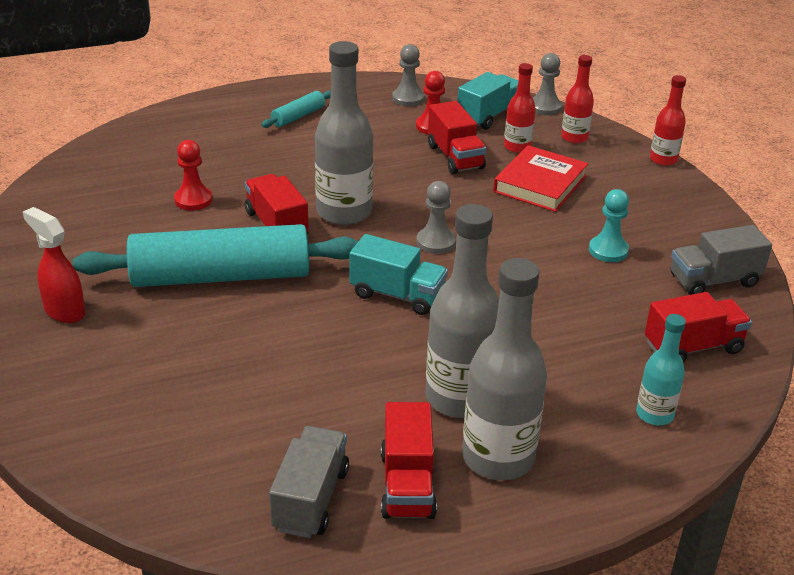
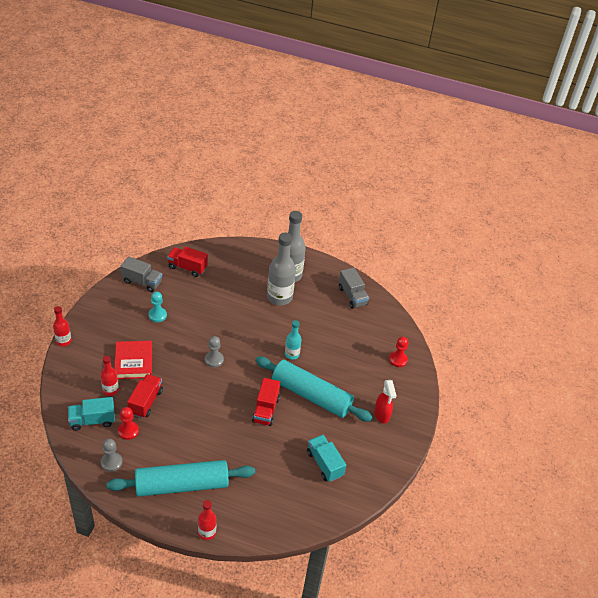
camera: 145 degrees left, 10 degrees up
(193, 200) = (287, 450): red pawn -> red pawn (398, 359)
(298, 116) = (182, 485): turquoise rolling pin -> turquoise rolling pin, size x2.34
(310, 499) = (352, 296): grey truck -> grey truck turned 75 degrees counterclockwise
(344, 212) = (231, 399): grey bottle -> none
(397, 295) = (256, 345): turquoise truck -> turquoise truck (324, 464)
(407, 484) = (322, 284): red truck -> none
(540, 184) = (133, 362): red book -> red book turned 75 degrees counterclockwise
(545, 107) = (58, 408): grey pawn -> none
(574, 137) = (77, 379): red bottle -> red bottle (207, 532)
(654, 414) = (230, 258): turquoise bottle -> turquoise bottle (292, 354)

